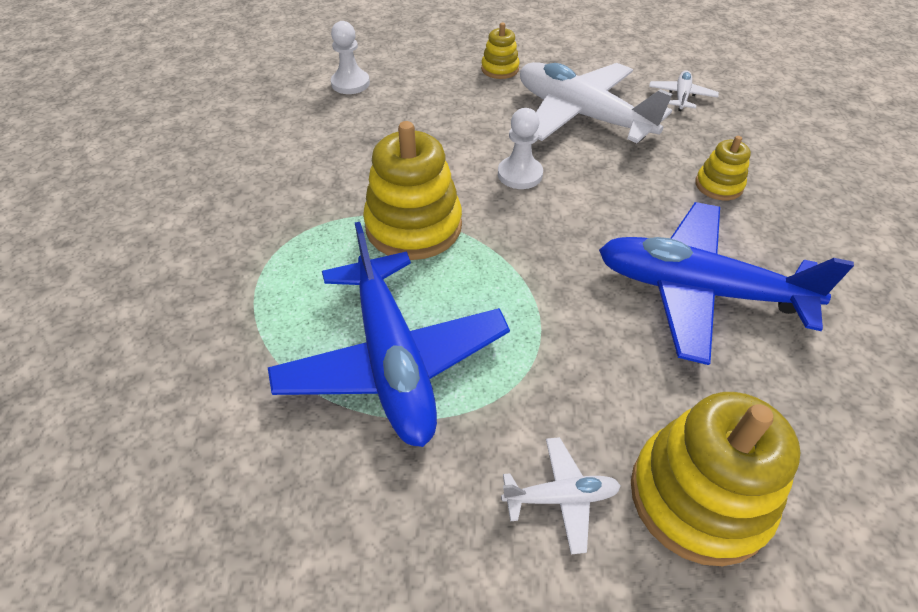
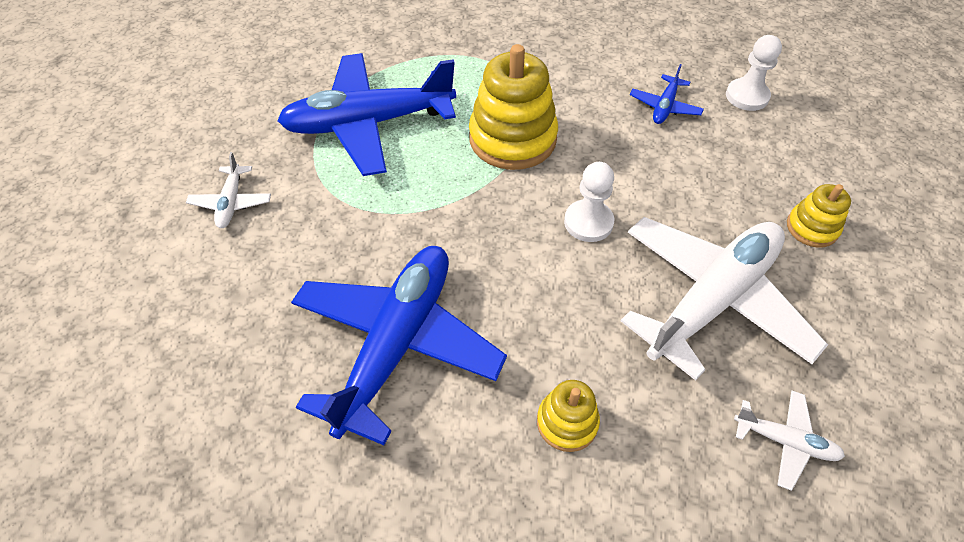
camera: 95 degrees right, 5 degrees up
(363, 127) = (664, 107): none -> blue plane
(698, 496) = (200, 282): yellow stacking toy -> none

